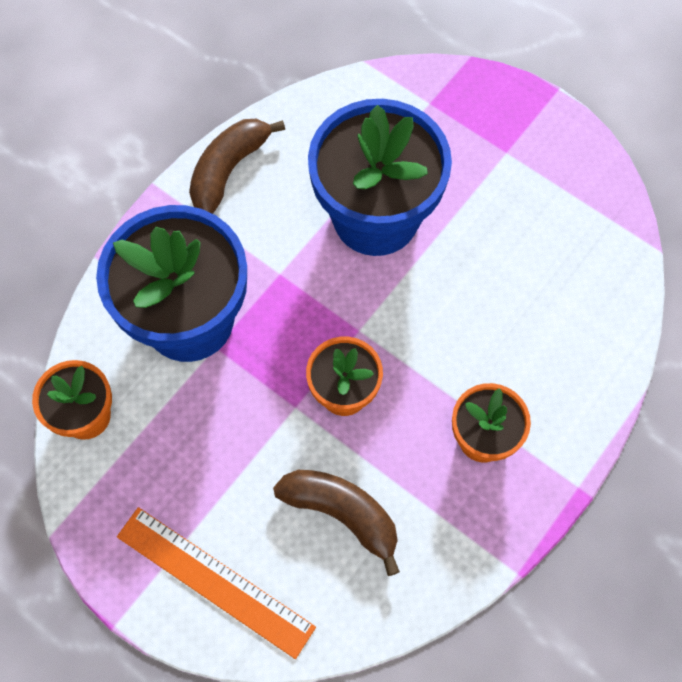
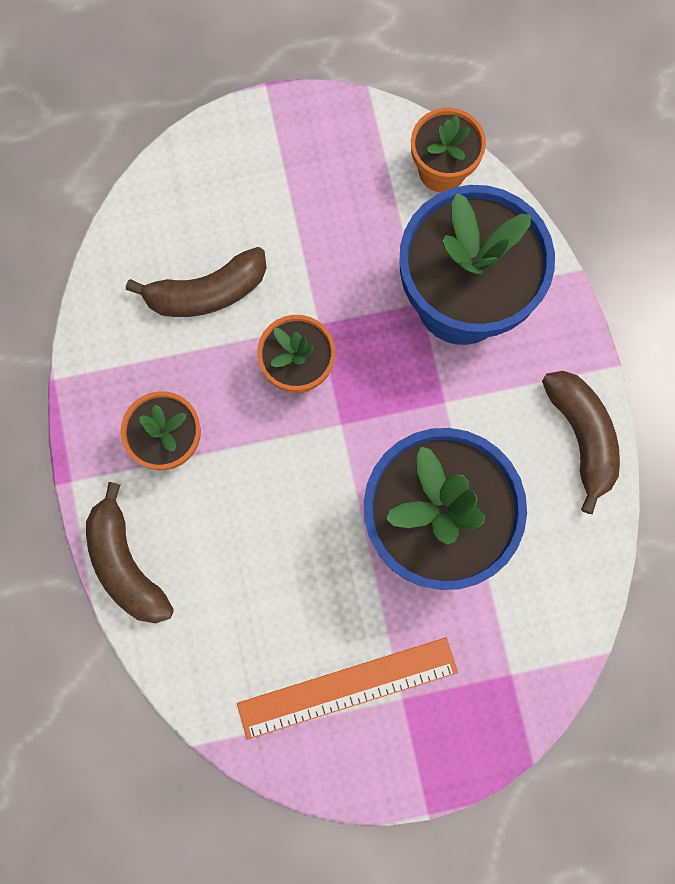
camera: 130 degrees right, 10 degrees up
(215, 581) = (237, 170): orange ruler -> orange ruler (347, 687)
(595, 394) = (126, 564): none -> brown banana

